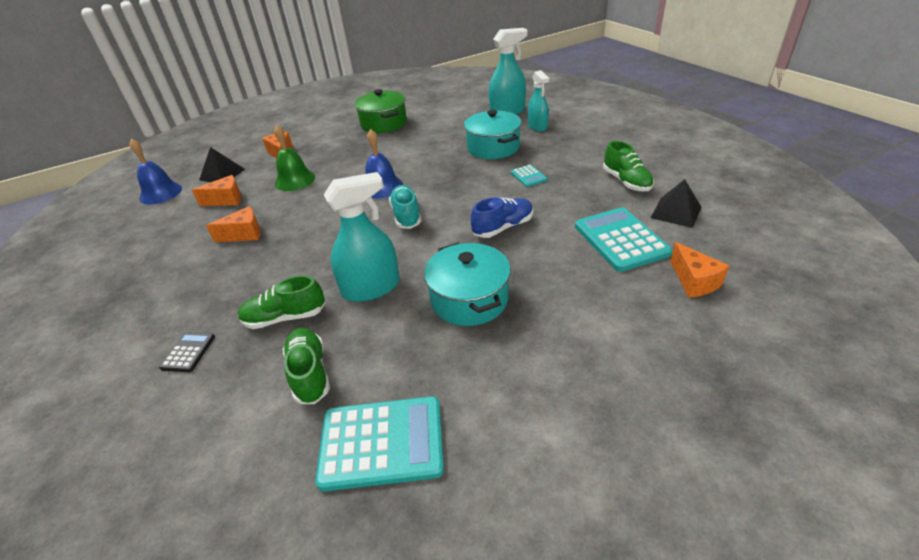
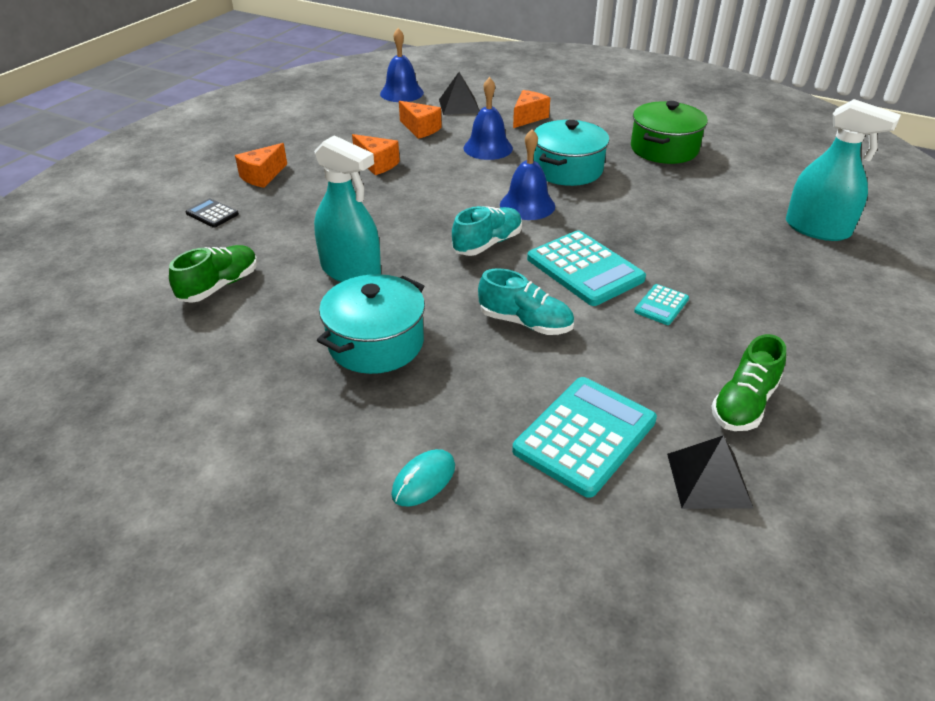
camera: 55 degrees right, 0 degrees up
(188, 352) = (212, 214): black calculator -> black calculator turned 120 degrees counterclockwise
(285, 317) = (279, 241): green shoe -> none
(295, 180) = (488, 148): green bell -> blue bell
(382, 443) = (160, 360): turquoise calculator -> turquoise calculator (584, 269)
(493, 147) = (702, 251): turquoise pot -> turquoise pot (567, 169)
(503, 227) = (525, 322): blue shoe -> turquoise shoe
(537, 126) = (808, 269): turquoise spray bottle -> none
(624, 317) = (423, 480): none -> turquoise mouse
(694, 281) = (544, 536): orange cheese -> orange cheese (262, 176)

